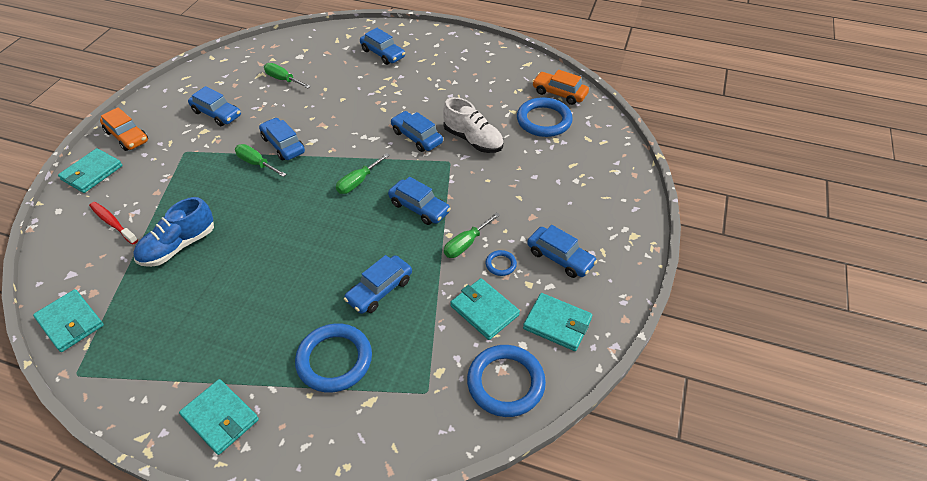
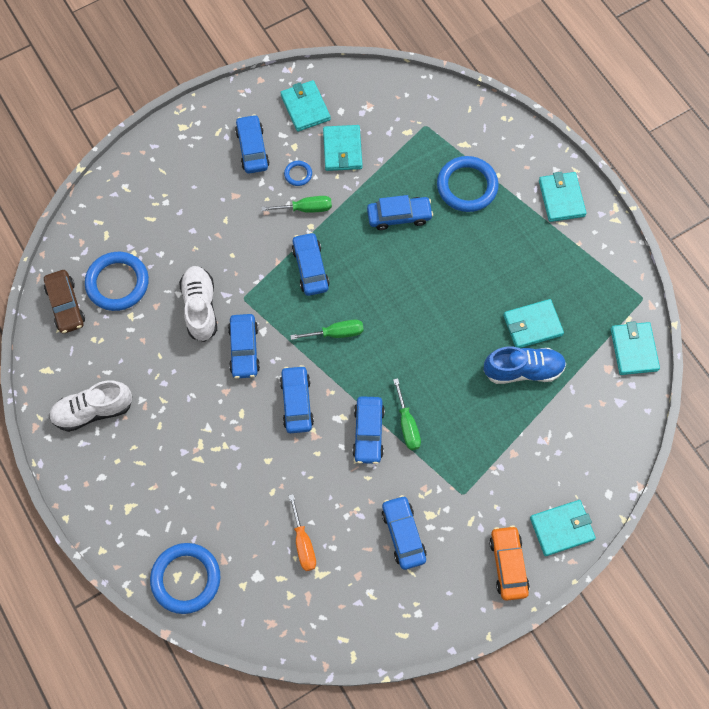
camera: 140 degrees left, 20 degrees up
(113, 223) = (566, 440): red toothbrush -> none
(188, 282) = (532, 325): none -> turquoise wallet
(283, 79) = (303, 543): green screwdriver -> orange screwdriver
(383, 54) = (169, 507): blue car -> blue car (297, 402)
(476, 63) = (93, 410): none -> white shoe
(505, 383) = (374, 97): blue ring -> blue ring (186, 579)
(559, 93) = (66, 305): orange car -> brown car

